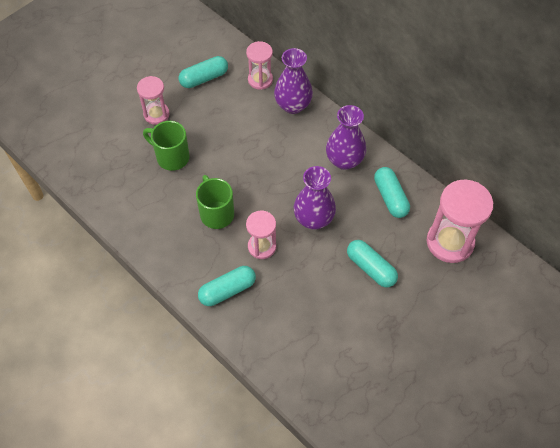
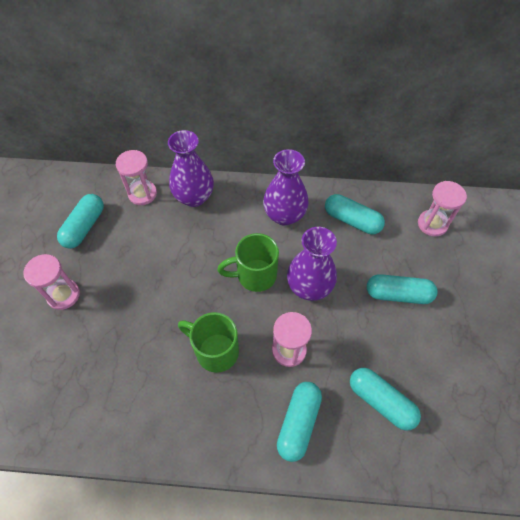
camera: 40 degrees left, 0 degrees up
(171, 157) = (118, 327): green mug -> green mug (255, 275)
(290, 319) = (381, 401): none -> turquoise capsule
(450, 242) = (432, 224): pink hourglass -> pink hourglass, size x0.60

